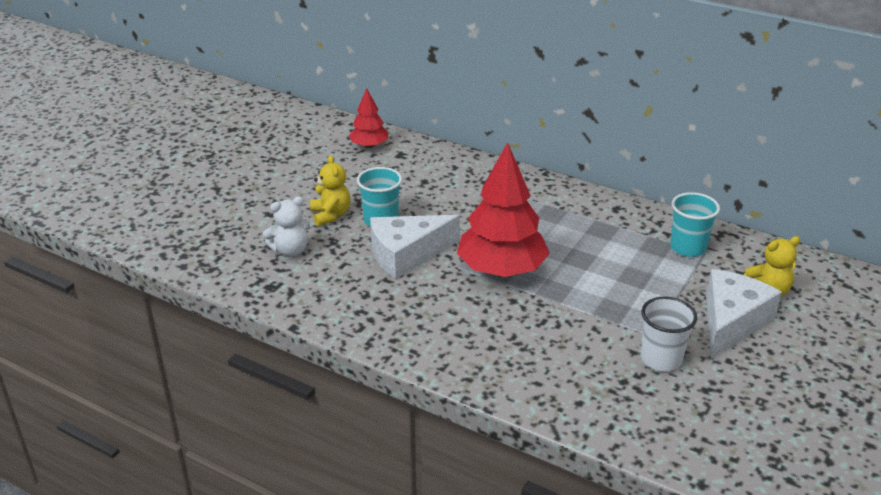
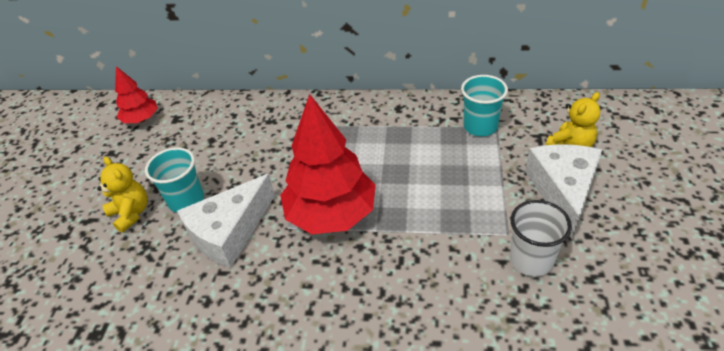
camera: 20 degrees left, 10 degrees up
(290, 251) = (102, 276): white teddy bear -> none

